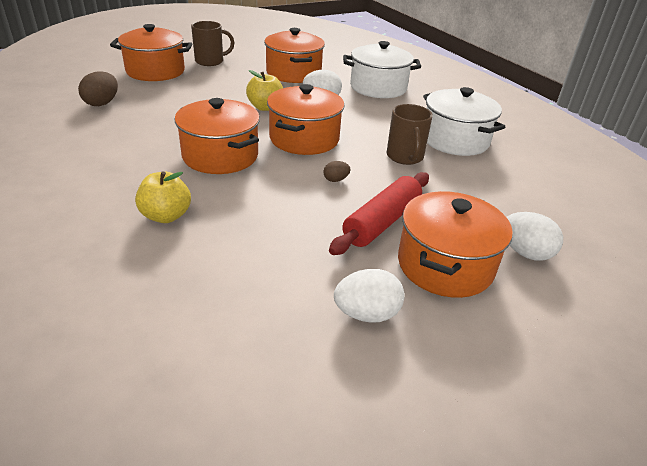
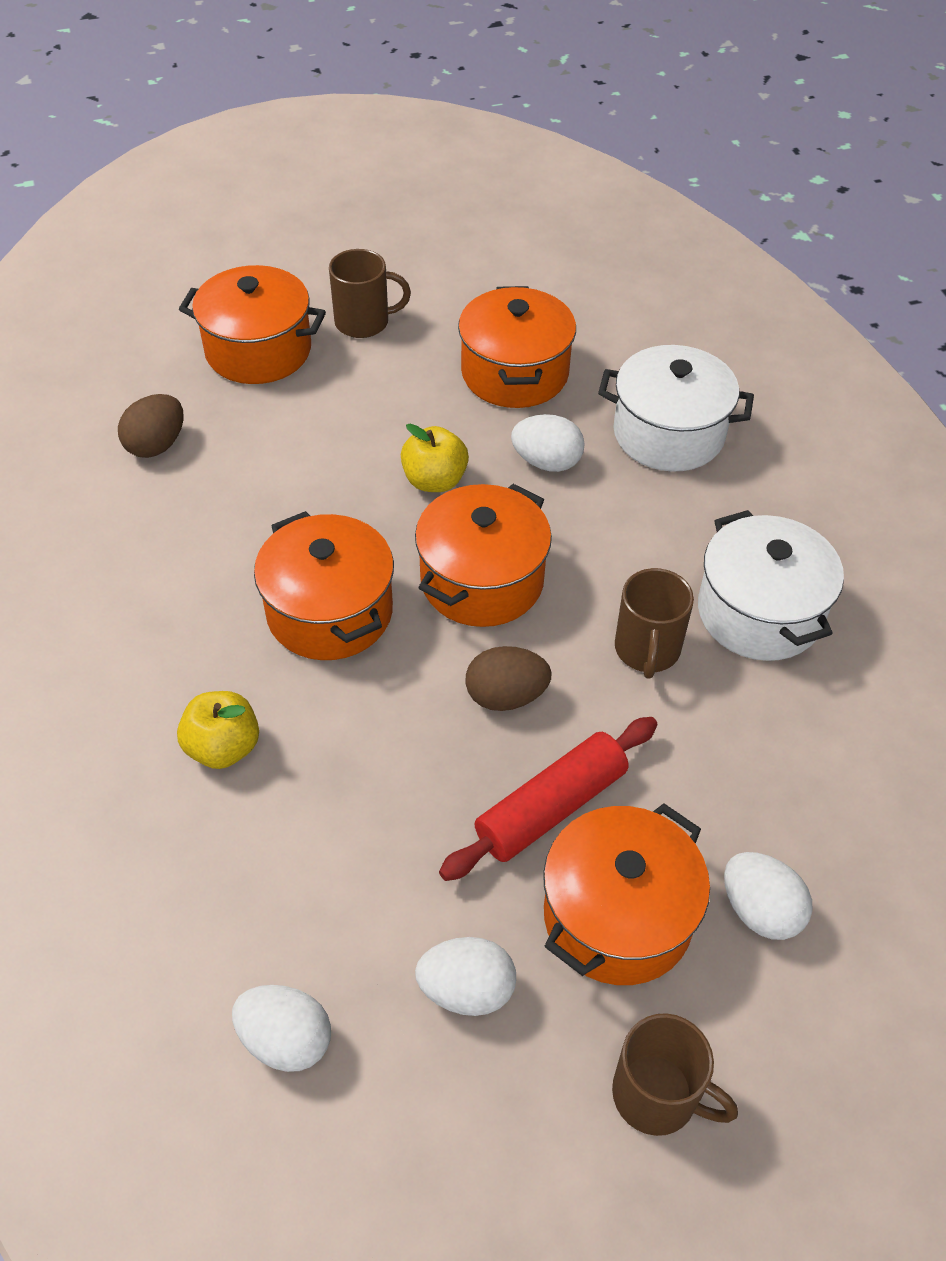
camera: 15 degrees right, 15 degrees up
(247, 361) = (286, 1040): none -> white egg
(335, 180) = (506, 696): brown egg -> brown egg, size x1.84
(517, 352) = (657, 1095): none -> brown mug

